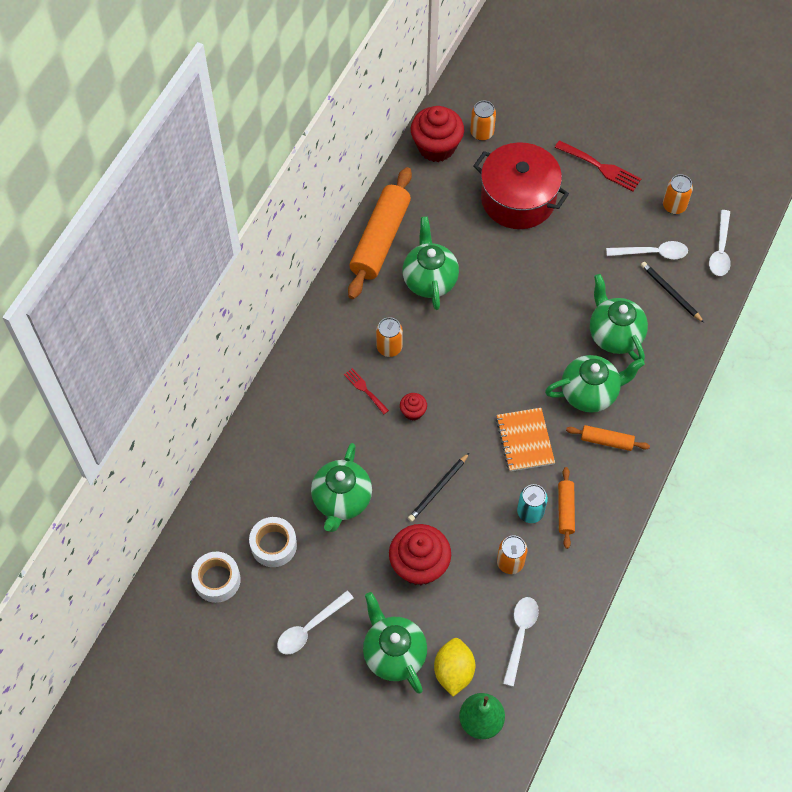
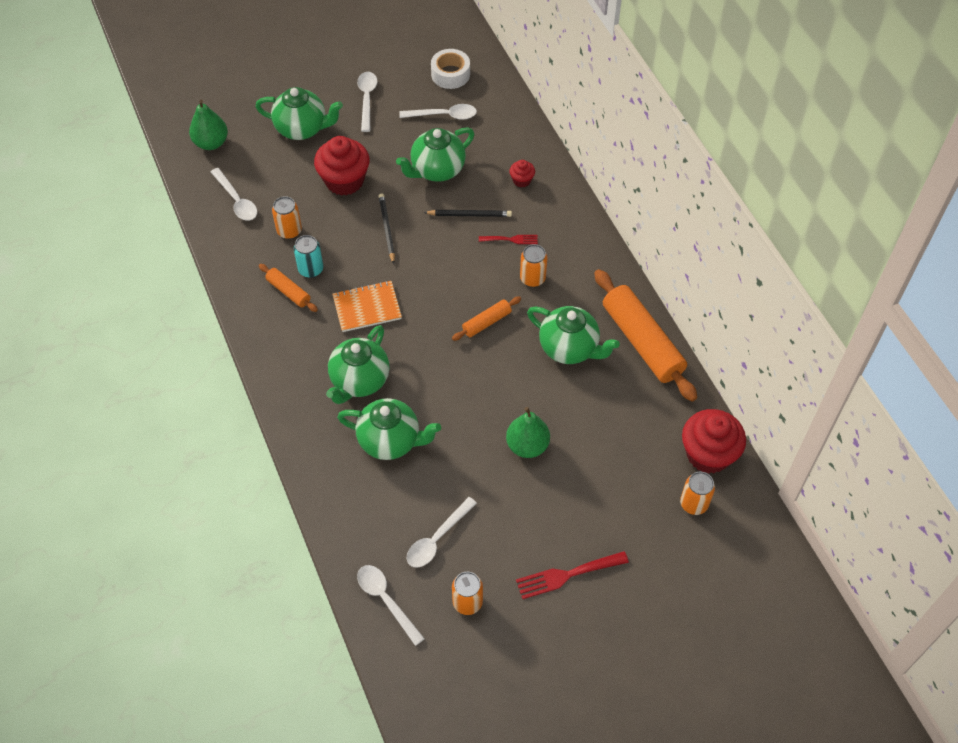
camera: 130 degrees right, 5 degrees down
(273, 545) = (443, 115): white tape -> white spoon
(341, 500) = (437, 170): green teapot -> green teapot turned 90 degrees counterclockwise
(413, 412) = (462, 256): red cupcake -> red cupcake (521, 180)
(453, 671) = (256, 150): yellow lemon -> none
(518, 199) = (592, 476): red pot -> none
(524, 440) = (367, 307): orange notebook -> orange notebook turned 45 degrees counterclockwise
(533, 251) = (527, 445): none -> green pear
(606, 441) = (310, 360): orange rolling pin -> orange rolling pin (487, 322)
(670, 293) = (385, 519): black pencil -> black pencil (469, 214)

